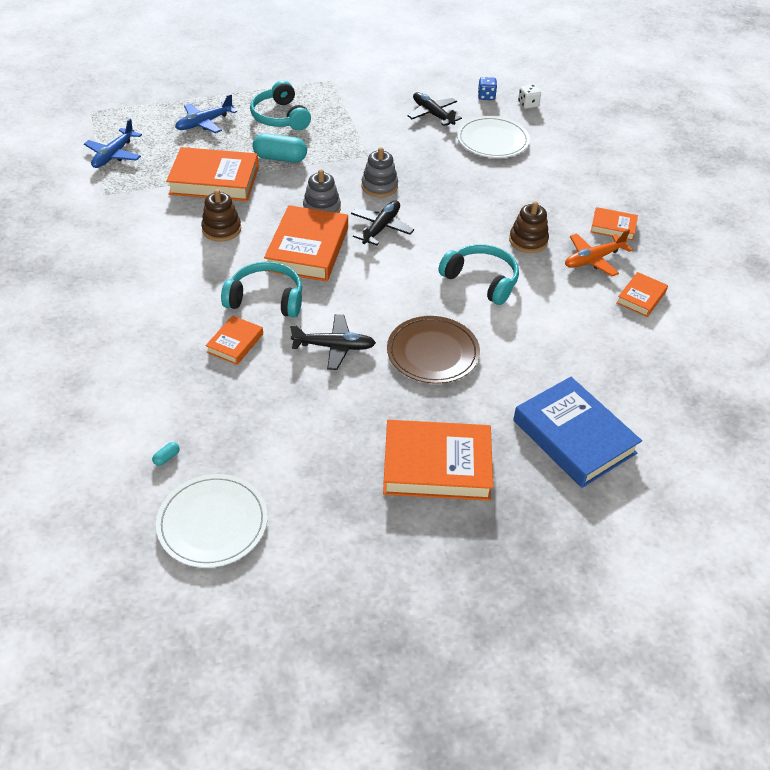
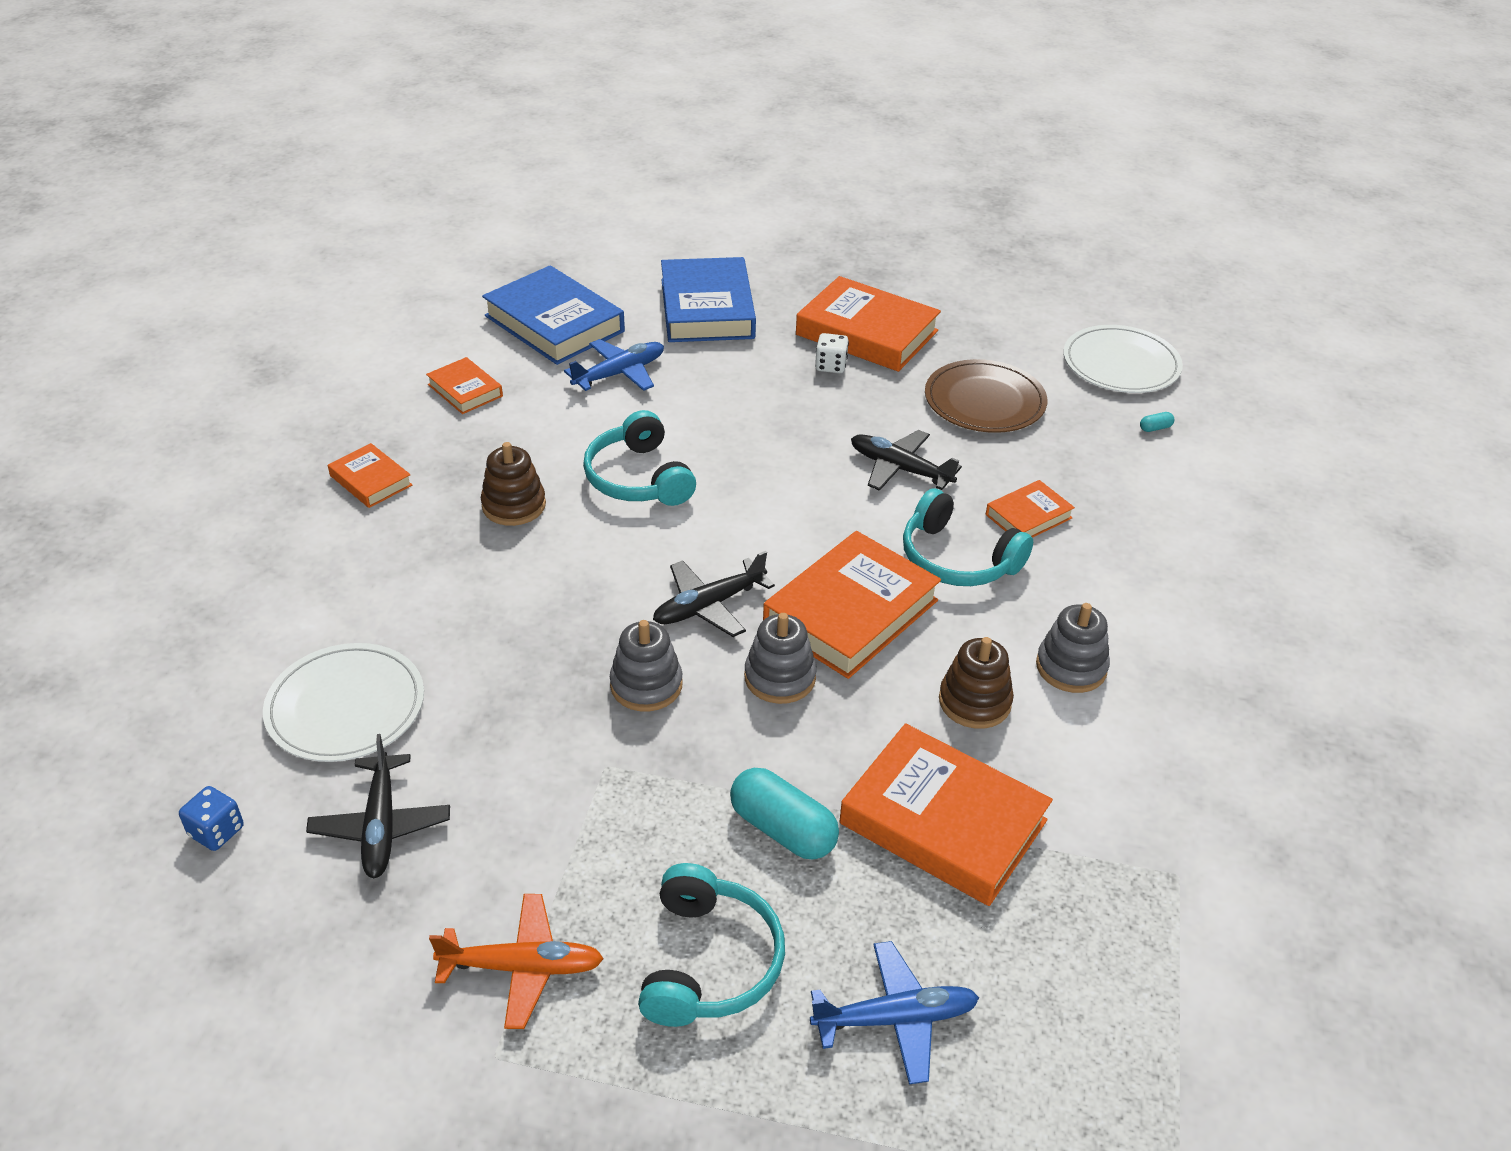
camera: 150 degrees left, 5 degrees down
(114, 155) = (1139, 991): blue plane -> blue plane (619, 374)
(178, 261) = (1071, 667): none -> grey stacking toy
(433, 352) = (782, 422): brown plate -> brown plate (984, 401)
(528, 104) = (166, 771): white dice -> white dice (831, 366)
(593, 259) = (459, 450): orange plane -> orange plane (521, 967)
(641, 297) = (465, 390): orange book -> orange book turned 75 degrees clockwise
(657, 373) = (554, 324): none -> blue book

